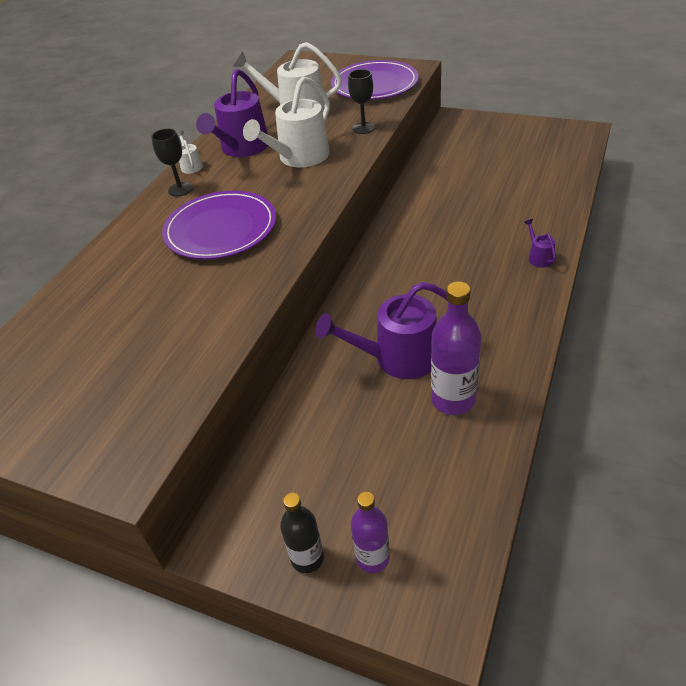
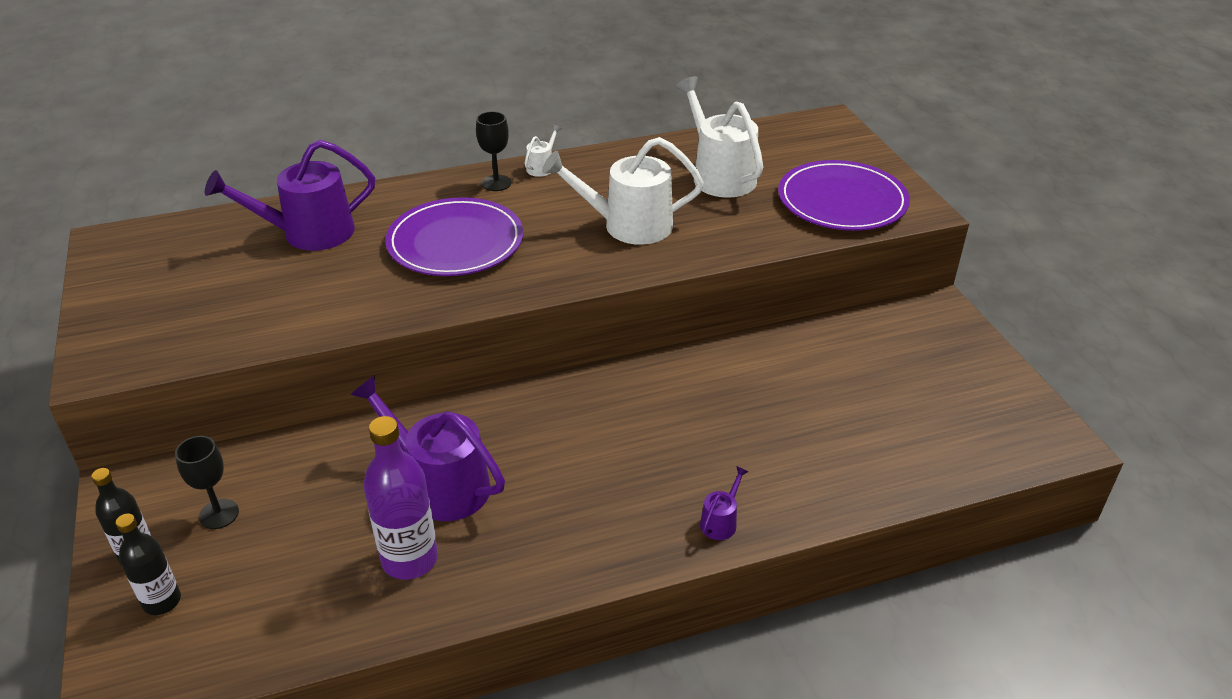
camera: 45 degrees right, 5 degrees down
(242, 148) = (606, 180): purple watering can -> purple watering can (309, 233)
(363, 128) = (736, 239): black goblet -> black goblet (219, 514)
(373, 558) = (162, 601): purple bottle -> black bottle

